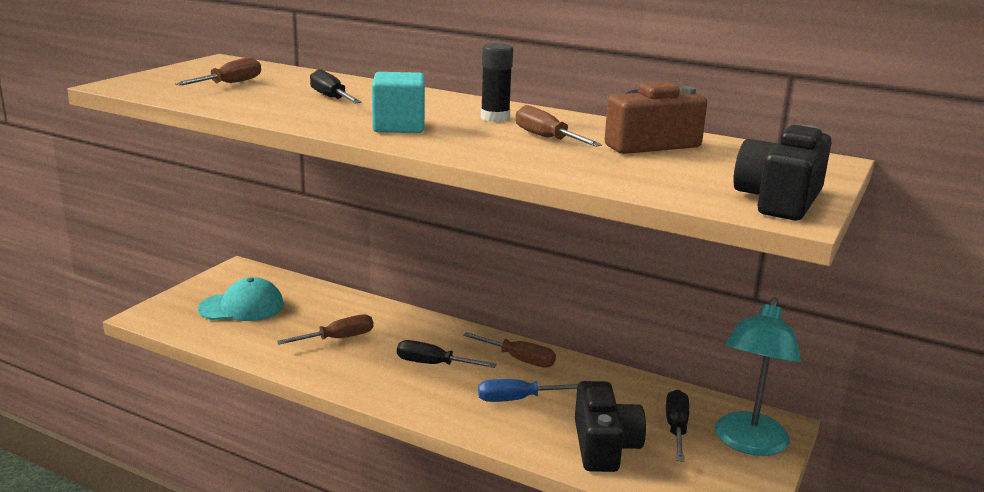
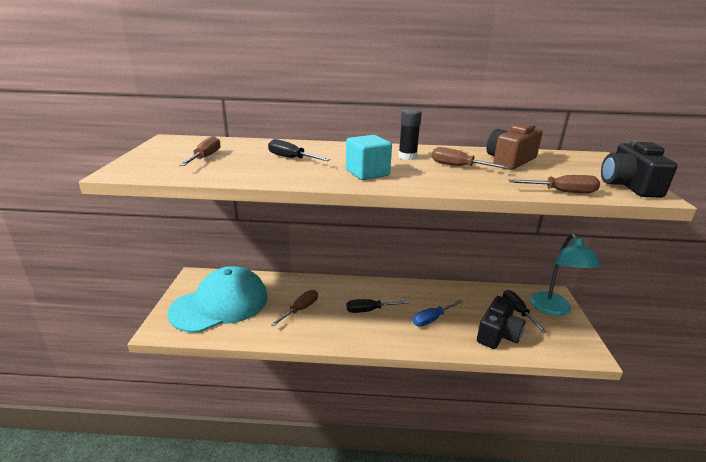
camera: 25 degrees left, 5 degrees up
(242, 307) = (220, 304): turquoise cap -> turquoise cap, size x1.73
(518, 359) = (409, 293): brown screwdriver -> brown screwdriver (561, 192)
(604, 446) = (498, 334): black camera -> black camera turned 60 degrees clockwise

